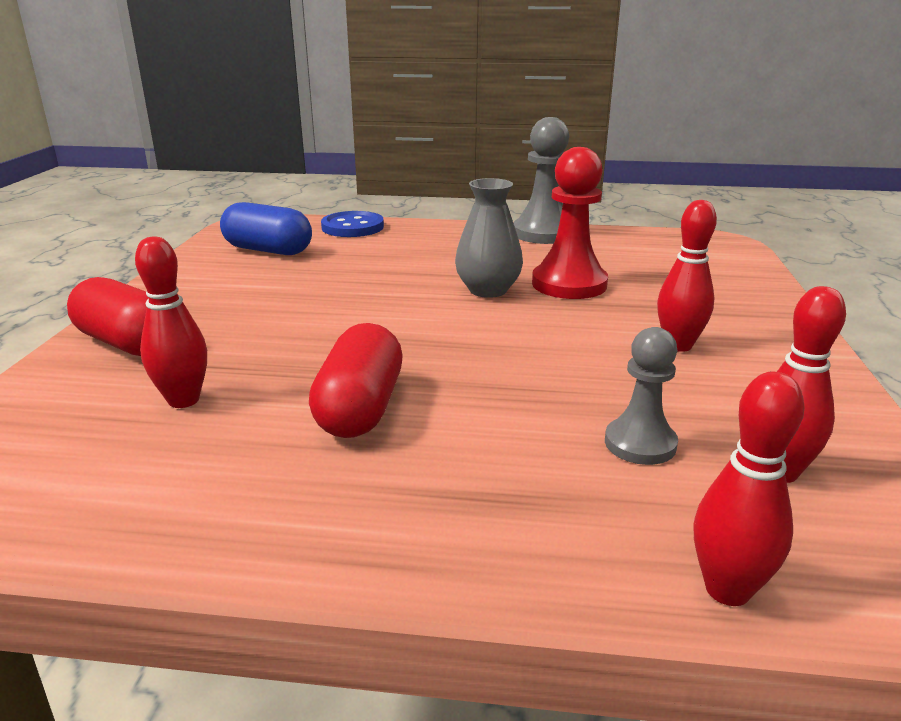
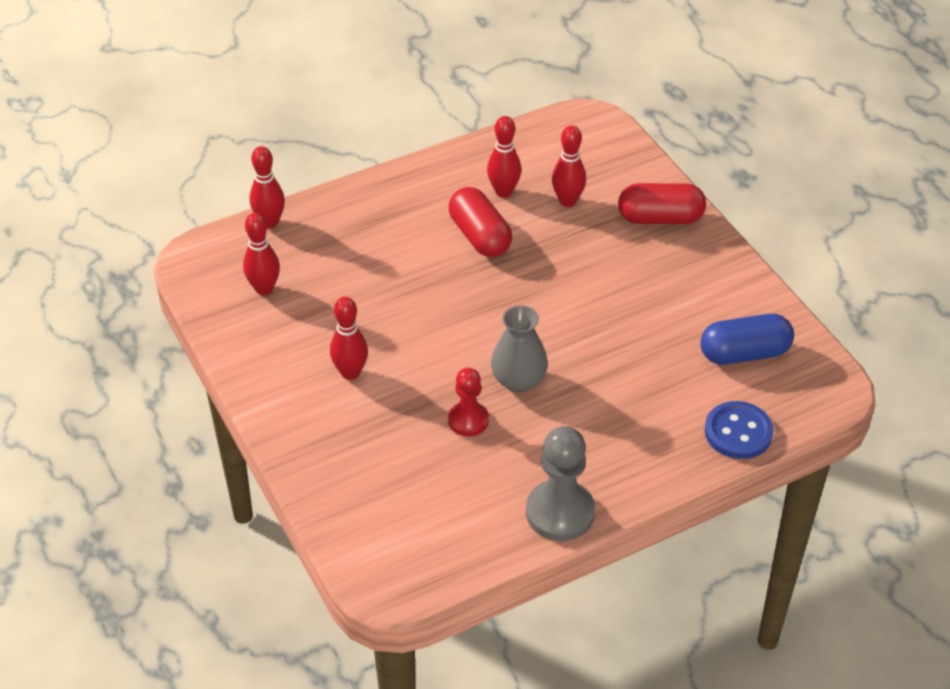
camera: 145 degrees right, 20 degrees up
(240, 449) = (503, 192): none -> red bowling pin
(569, 284) = (468, 420): red pawn -> red pawn, size x0.62
(640, 444) = (333, 277): grey pawn -> none

